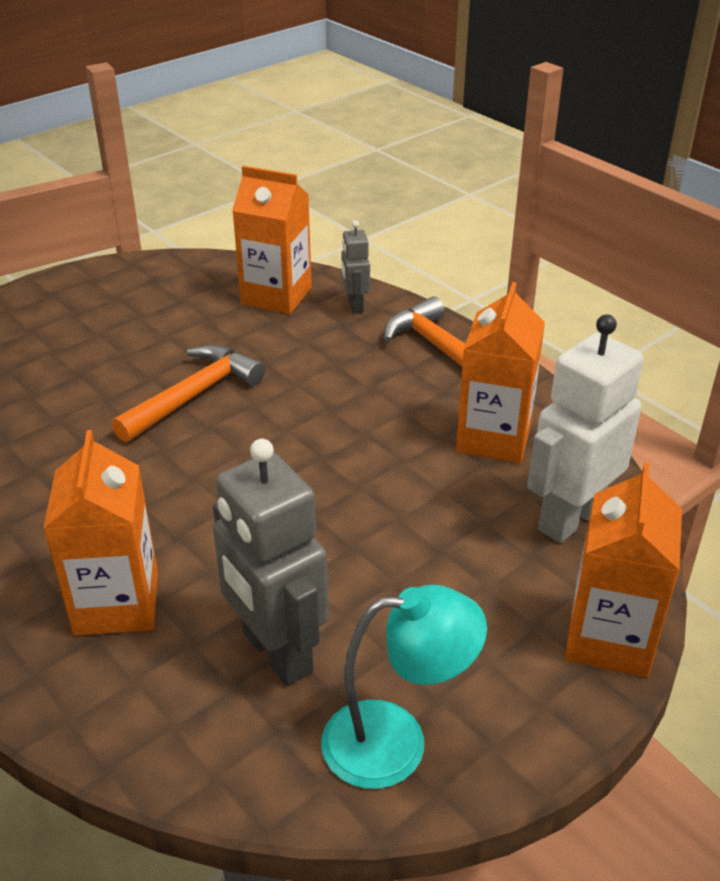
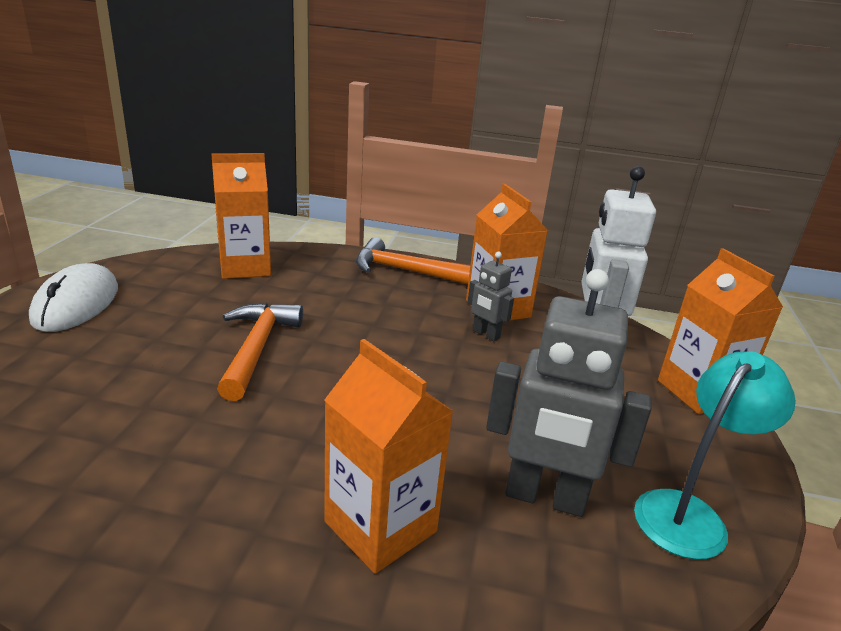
camera: 40 degrees left, 10 degrees down
(96, 295) = (76, 303): none -> white mouse
(355, 306) = (313, 260): grey robot -> grey robot (485, 334)

